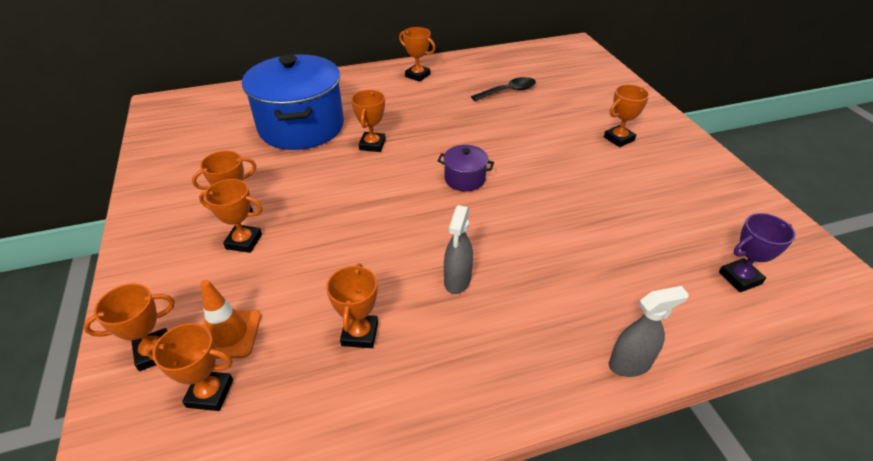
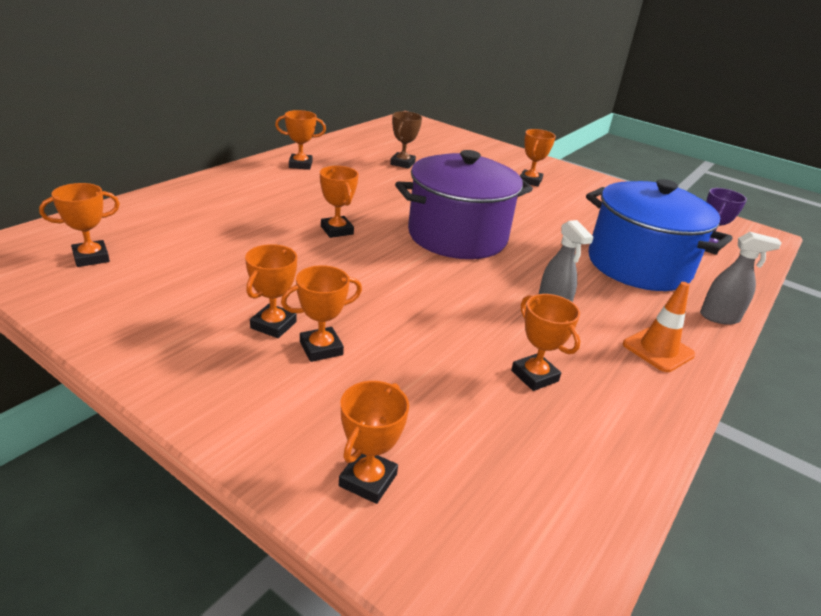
camera: 40 degrees left, 10 degrees down
(210, 393) = (476, 482): orange trophy -> orange trophy (91, 257)
(228, 334) = (422, 429): orange traffic cone -> orange traffic cone (658, 350)
(301, 127) = (236, 232): blue pot -> blue pot (638, 265)
(464, 179) = (457, 236): purple pot -> purple pot, size x2.34
(508, 91) = (402, 163): black spoon -> brown trophy
(630, 364) = (720, 317): grey spray bottle -> grey spray bottle turned 60 degrees clockwise

